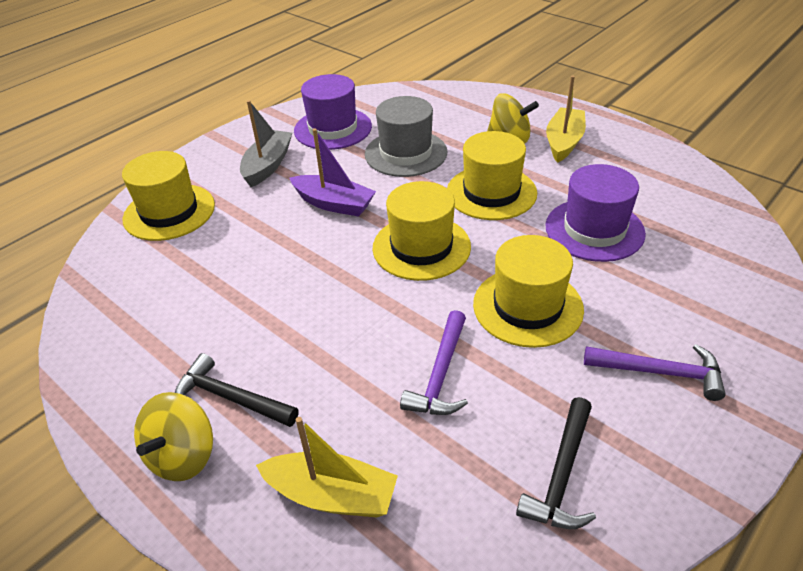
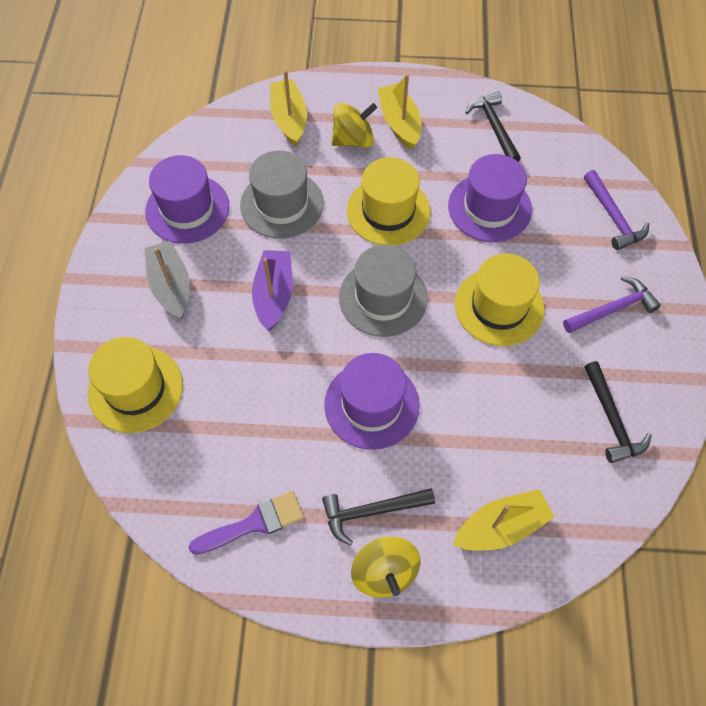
camera: 40 degrees left, 20 degrees up
(134, 345) = (254, 523): none -> purple brush
(325, 317) = (371, 404): none -> purple hat
(334, 204) = (274, 295): purple boat -> purple boat turned 75 degrees counterclockwise
(421, 247) = (383, 297): yellow hat -> grey hat
(440, 375) = (490, 398): purple hammer -> purple hammer (613, 217)
(470, 108) = (289, 119): none -> yellow boat
(657, 177) = (494, 127): none -> black hammer

